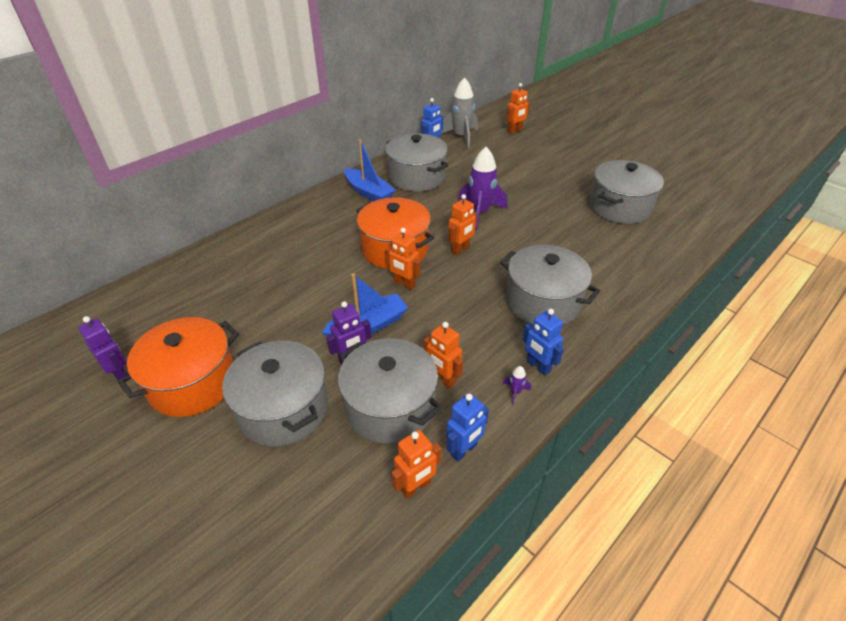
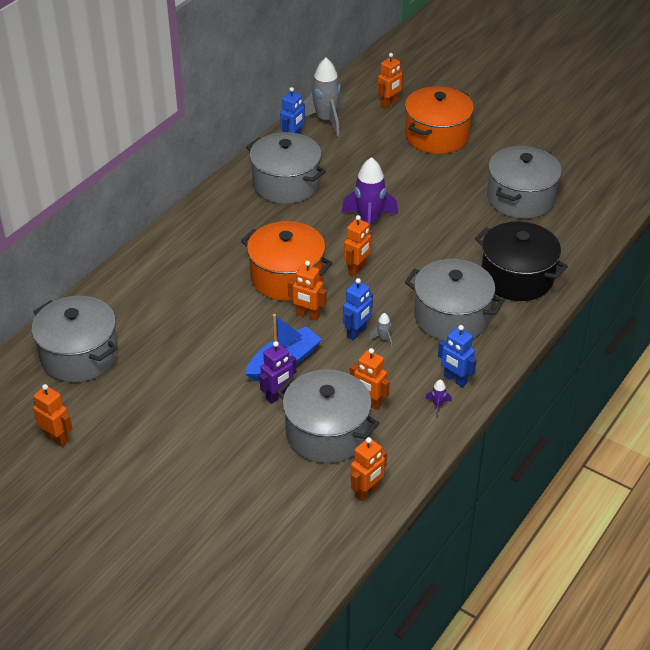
camera: 10 degrees left, 0 degrees up
(119, 373) = (57, 438): purple robot -> orange robot
(193, 383) = (133, 437): orange pot -> orange pot (437, 136)
(283, 409) = (229, 448): grey pot -> grey pot (79, 355)
(368, 192) = (236, 211): blue boat -> none
(464, 450) = (401, 459): blue robot -> blue robot (357, 332)
(471, 315) = (383, 338): none -> grey rocket
(611, 273) = (517, 277): none -> black pot

